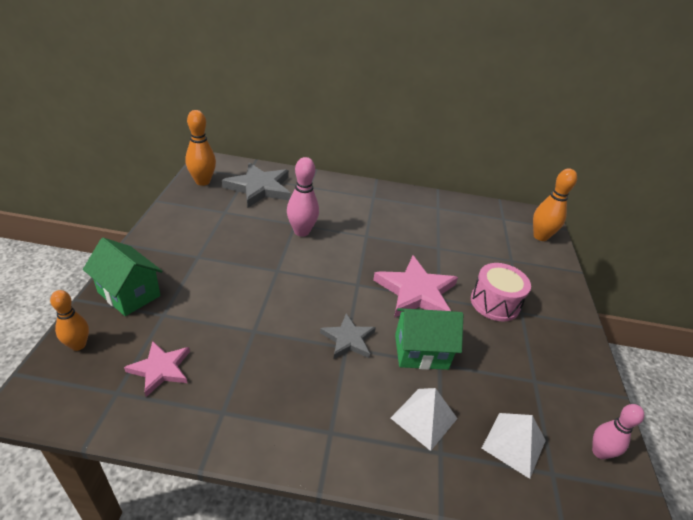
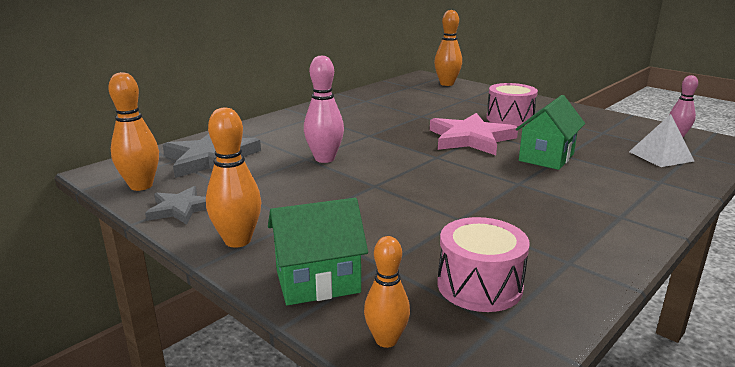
camera: 50 degrees left, 15 degrees down
(159, 244) = (238, 240): none -> orange bowling pin
(160, 369) = (479, 285): pink star -> pink drum
(348, 339) = (509, 179): grey star -> grey star (180, 209)
(424, 418) = (622, 177): white pyramid -> none

